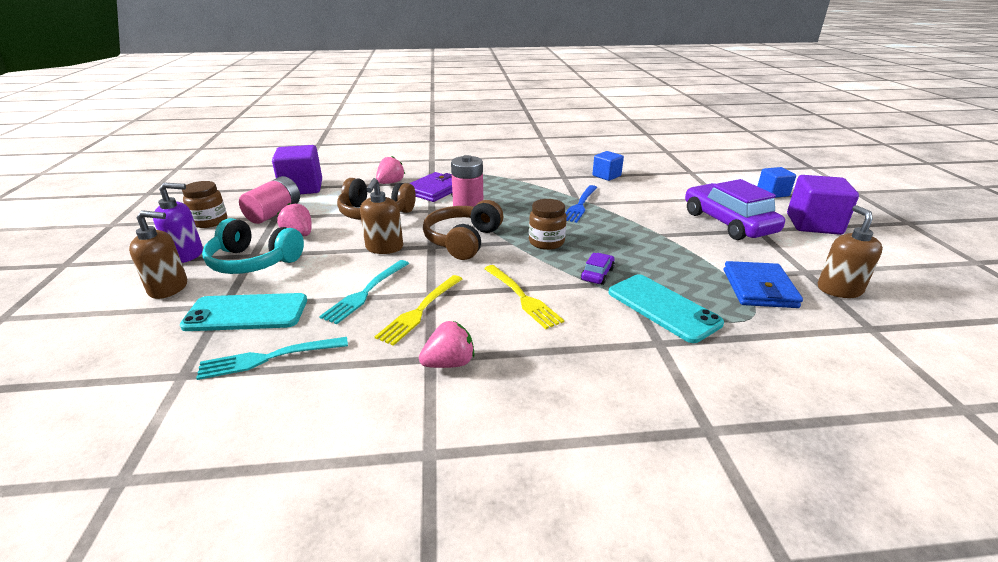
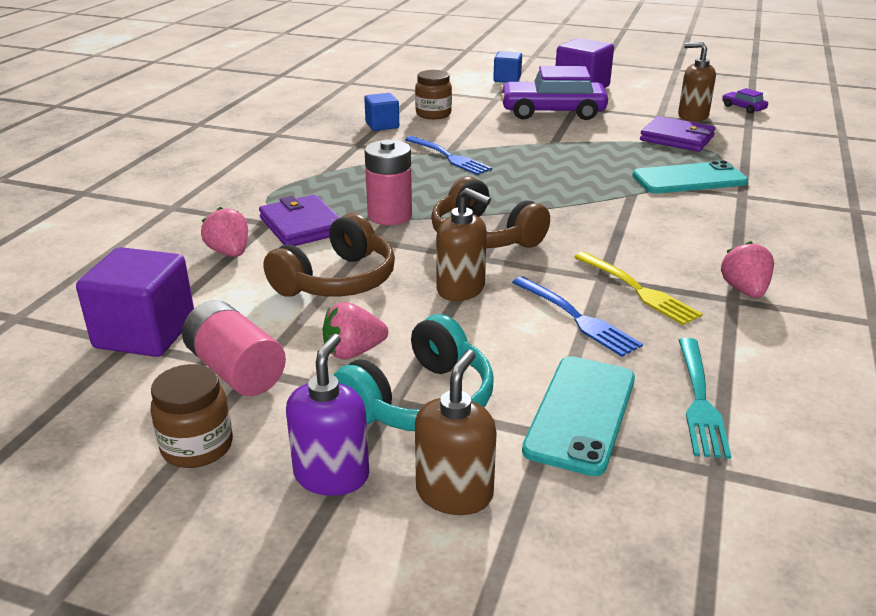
camera: 65 degrees left, 0 degrees up
(365, 292) = (576, 318): turquoise fork -> blue fork
(522, 297) = (639, 232): yellow fork -> none
(546, 242) = (527, 194): brown jar -> brown jar (433, 114)
(597, 274) = (614, 188): purple car -> purple car (743, 108)
(759, 288) = (677, 138): blue wallet -> purple wallet

